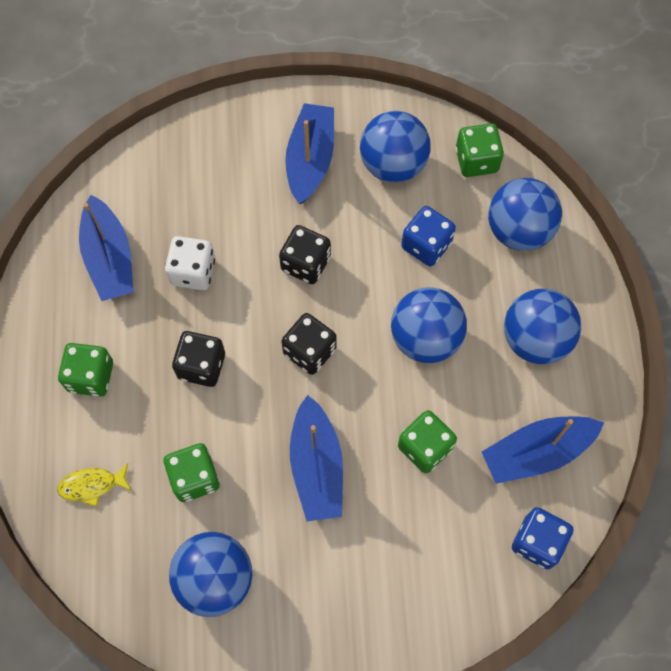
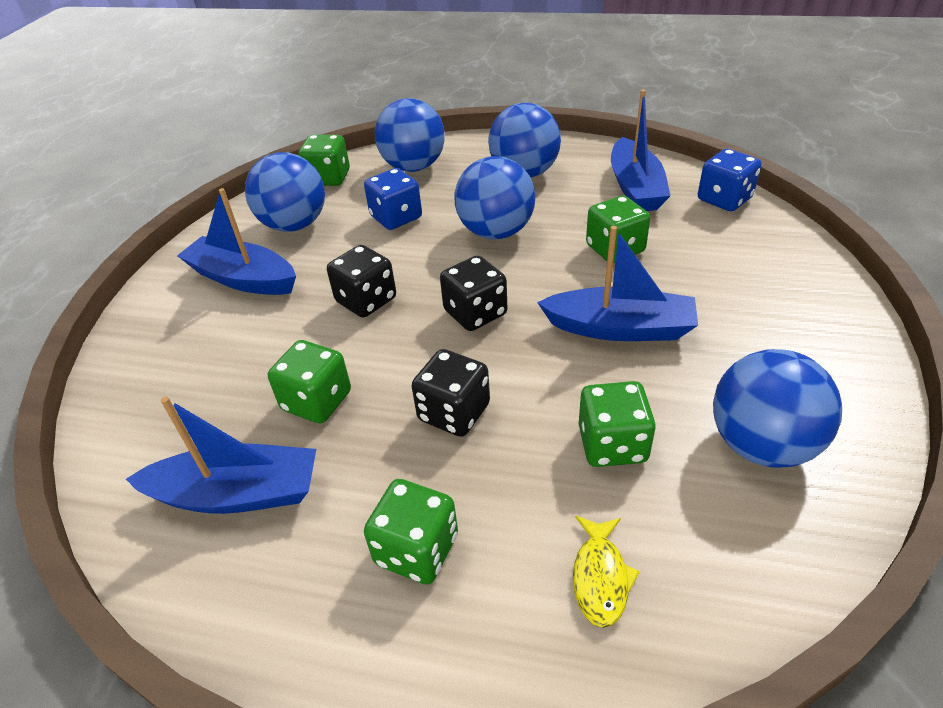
camera: 70 degrees left, 25 degrees down
(193, 272) = (317, 401): white dice -> green dice

